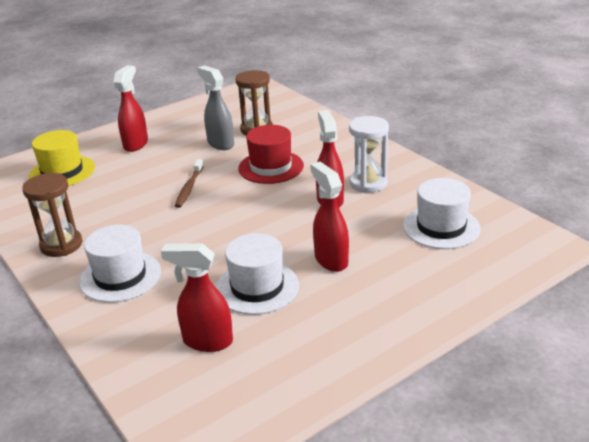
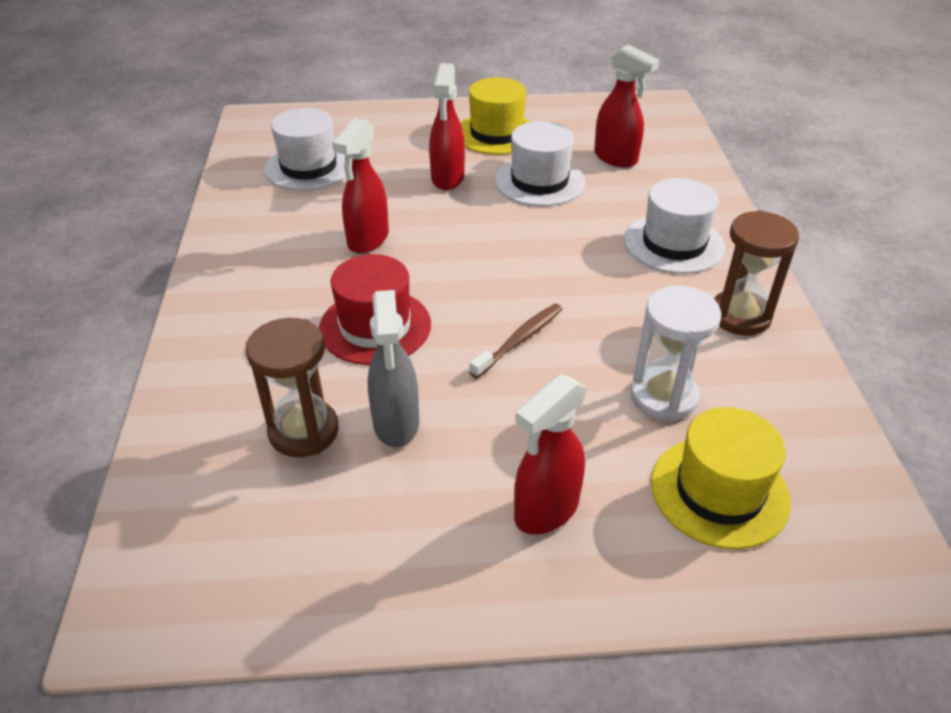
camera: 150 degrees left, 10 degrees up
(340, 322) = (496, 133): none -> yellow hat
(368, 183) = (297, 243): white hourglass -> white hourglass (663, 397)

